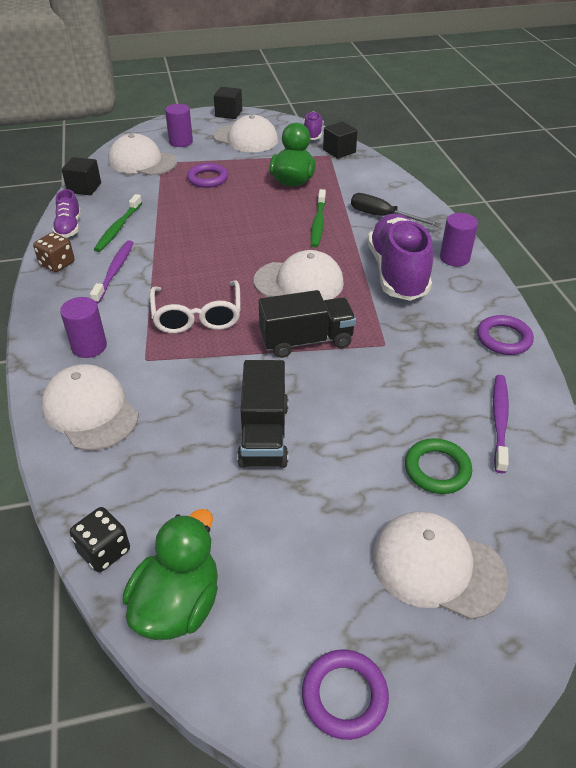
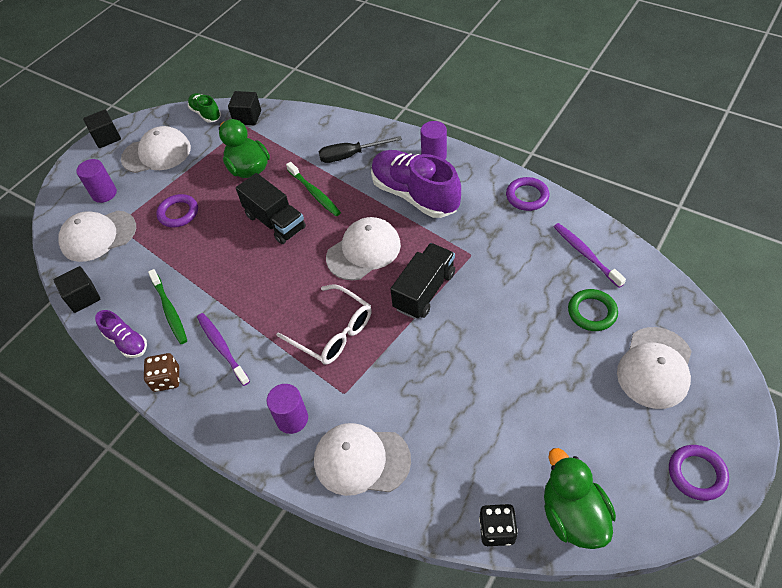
camera: 40 degrees left, 10 degrees up
(264, 434) = (483, 375): black truck -> black truck (275, 222)
(313, 134) = (206, 114): purple shoe -> green shoe
(437, 566) = (655, 367): white cap -> white cap turned 45 degrees counterclockwise

